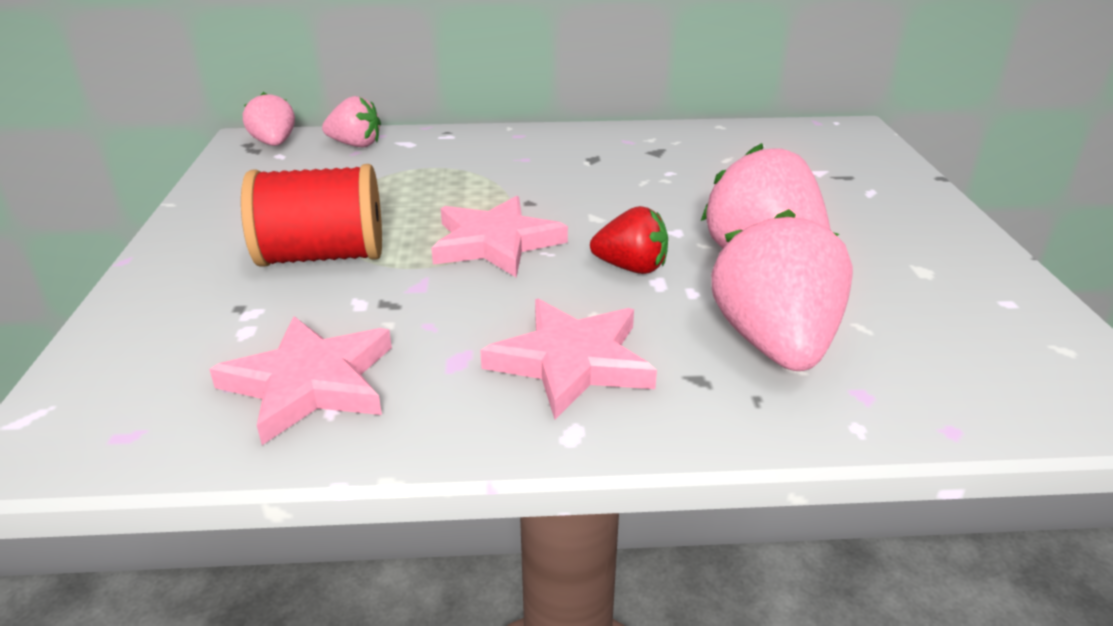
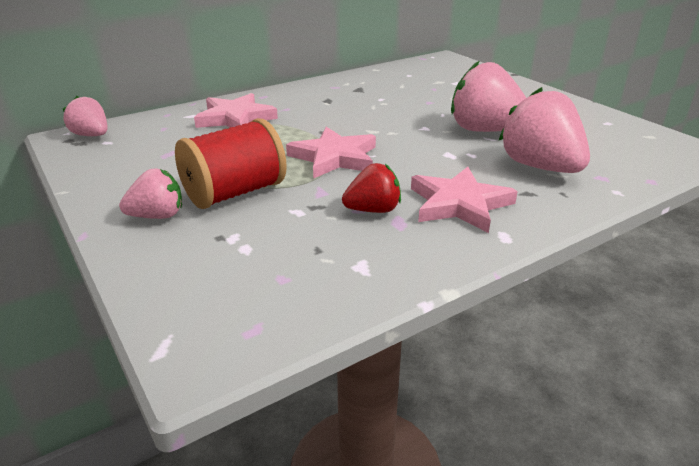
camera: 30 degrees left, 0 degrees up
(310, 383) = (331, 261): pink star -> pink star (235, 118)
(355, 145) = (157, 123): pink strawberry -> pink strawberry (157, 216)
(631, 268) = (427, 151): red strawberry -> red strawberry (373, 210)

